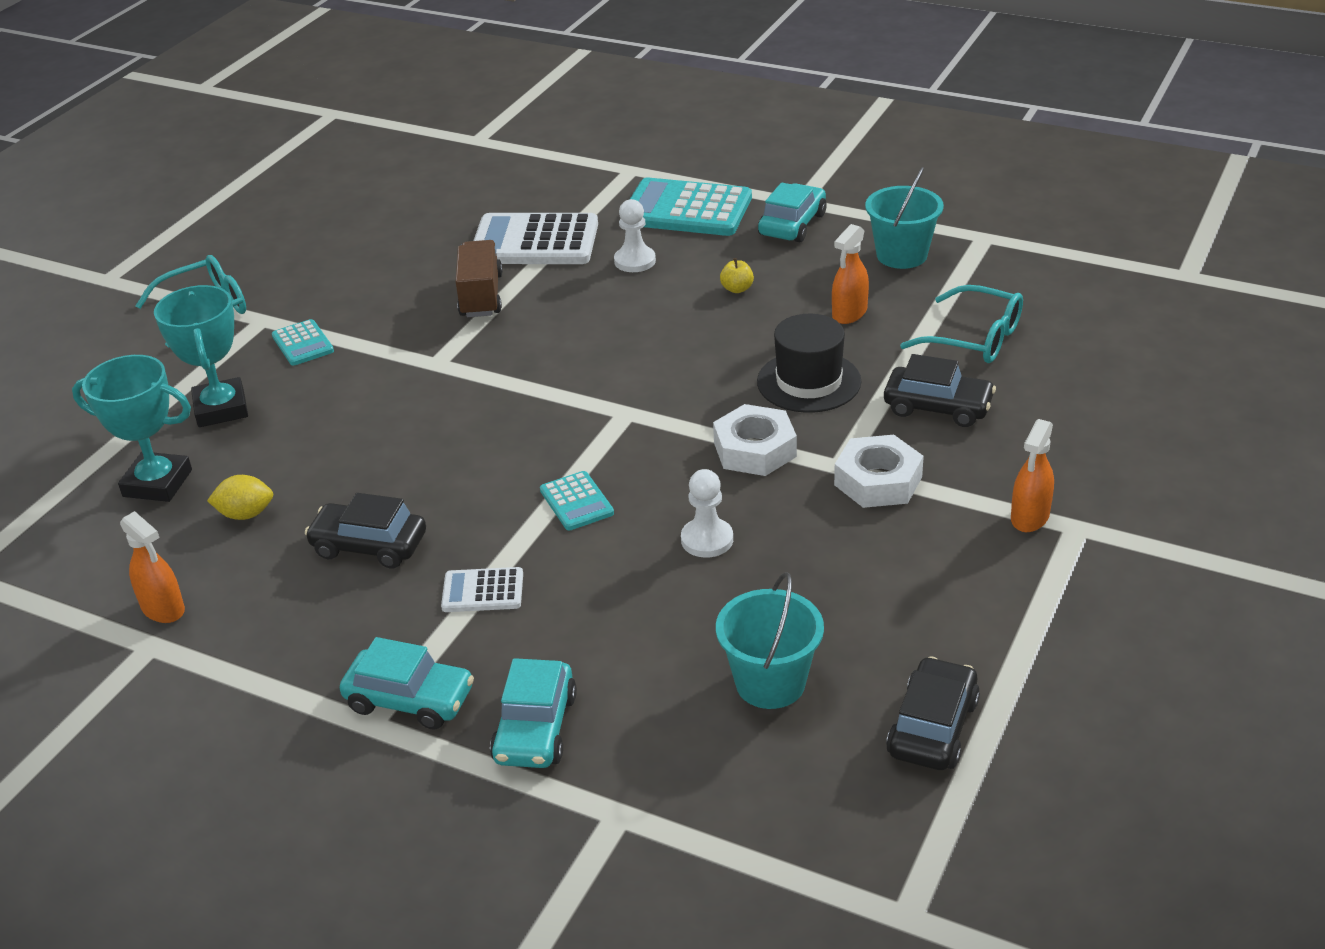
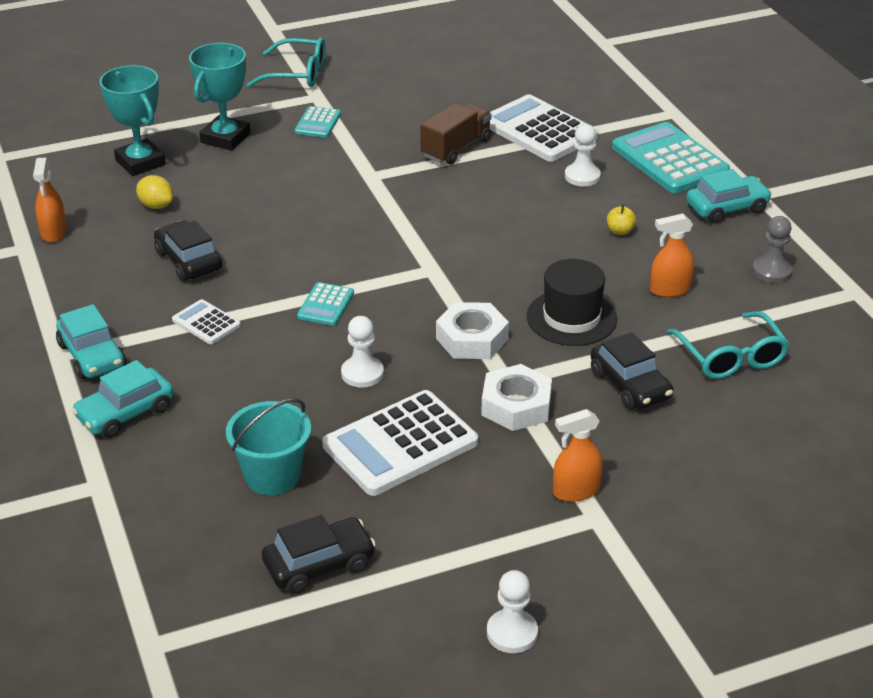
camera: 40 degrees right, 0 degrees up
(836, 577) = (400, 444): none -> white calculator
(901, 255) = (772, 271): turquoise bucket -> grey pawn
(1162, 663) = (512, 633): none -> white pawn

